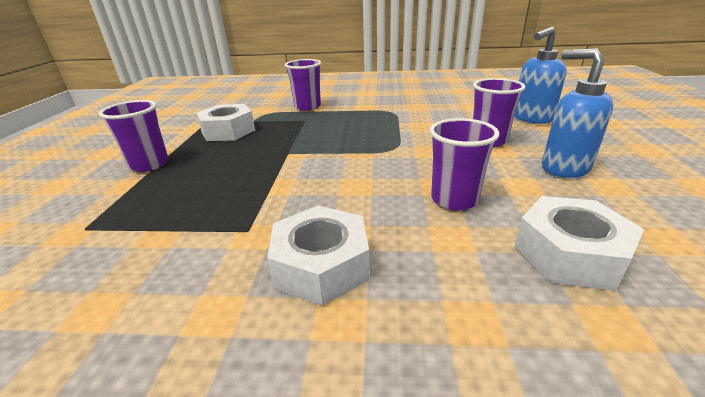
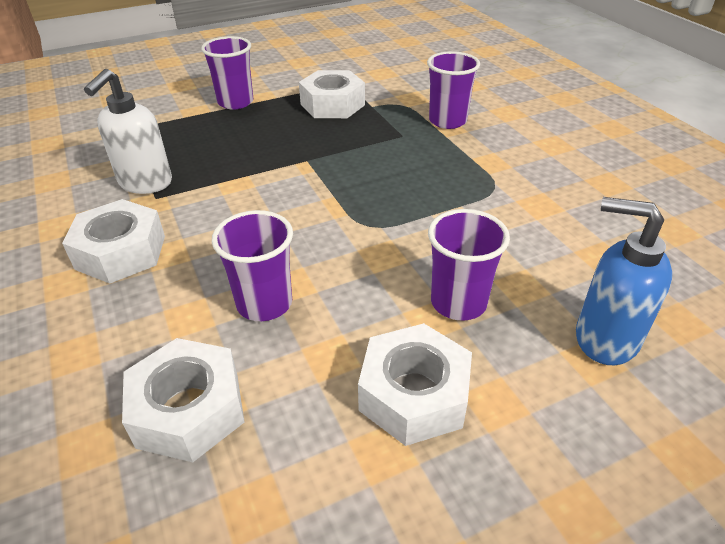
camera: 60 degrees right, 10 degrees up
(212, 233) = (145, 183): none -> white soap dispenser
(564, 167) = (413, 394): blue soap dispenser -> white nut

